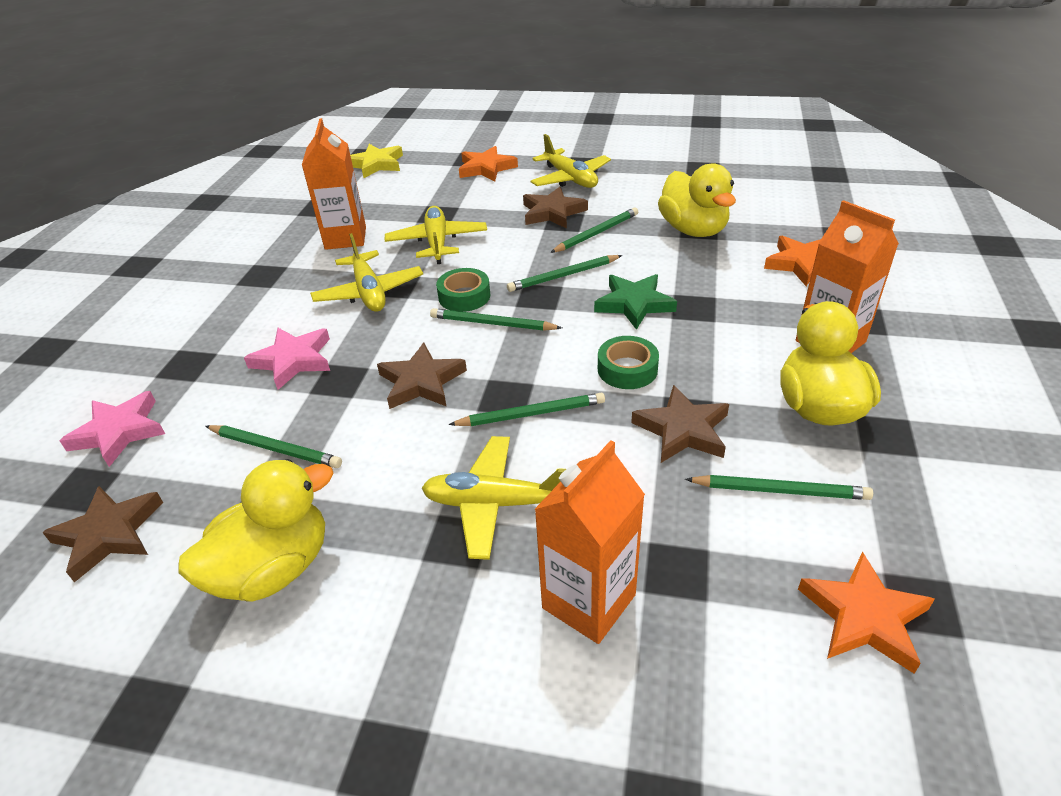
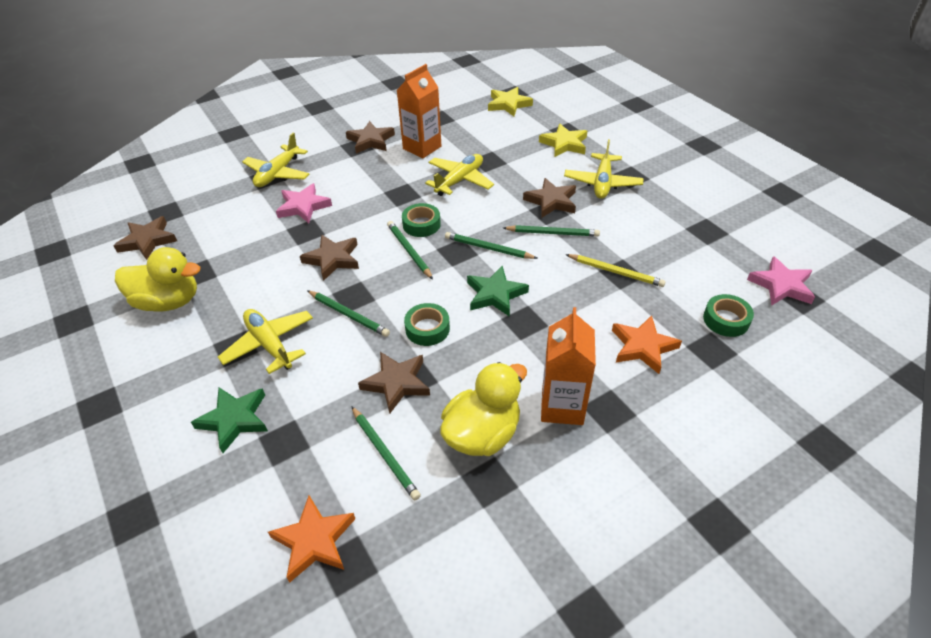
camera: 45 degrees right, 5 degrees up
(119, 432) = (205, 195): pink star -> pink star (781, 285)
(271, 261) = (371, 141): none -> brown star
(275, 448) = (238, 247): green pencil -> none
(369, 292) = (384, 190): yellow plane -> yellow plane (278, 173)
(486, 168) = (564, 144): orange star -> yellow star
(589, 601) = (234, 419): orange carton -> green star
(693, 230) = (615, 272): yellow duck -> yellow pencil
(817, 213) = (726, 320): none -> green tape

